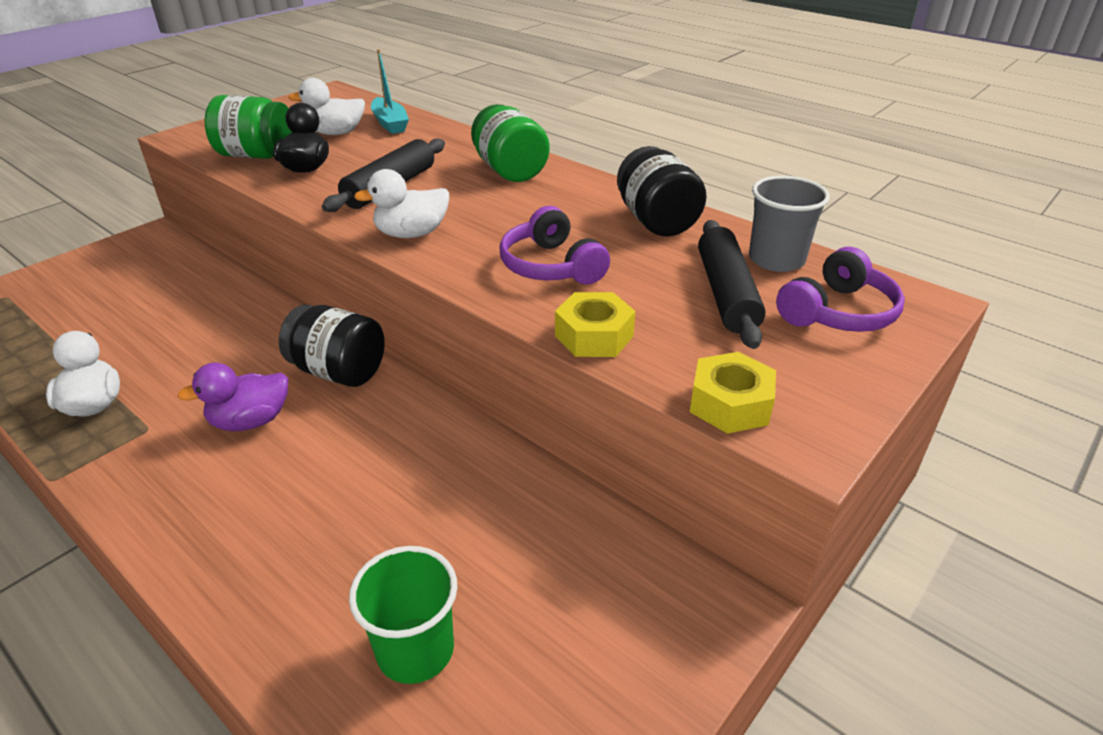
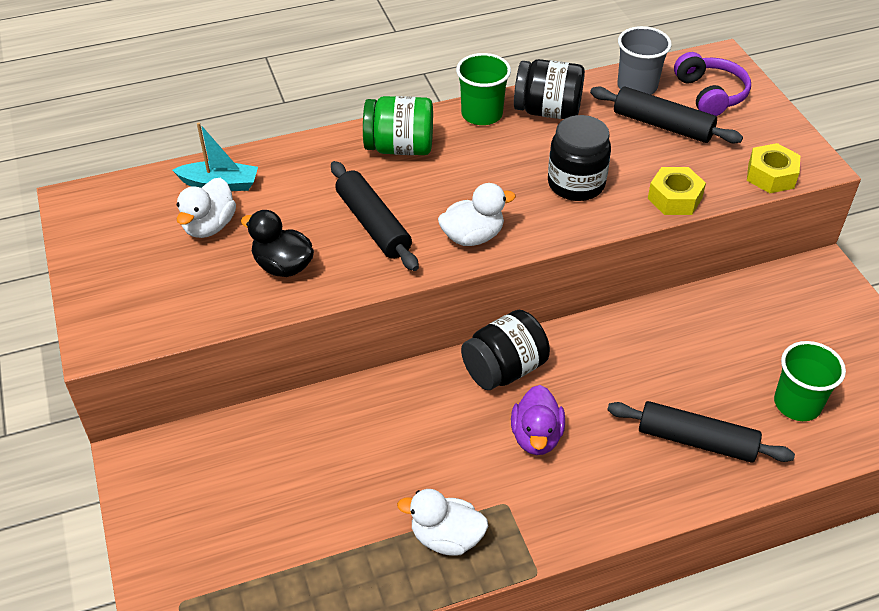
camera: 60 degrees left, 10 degrees up
(257, 155) = (216, 293): green jar -> none
(295, 555) = (696, 441): none -> black rolling pin
(411, 234) = (472, 236): white duck -> white duck turned 120 degrees counterclockwise
(551, 266) = (576, 184): purple headphones -> black jar
(606, 192) = (481, 114): none -> green cup

